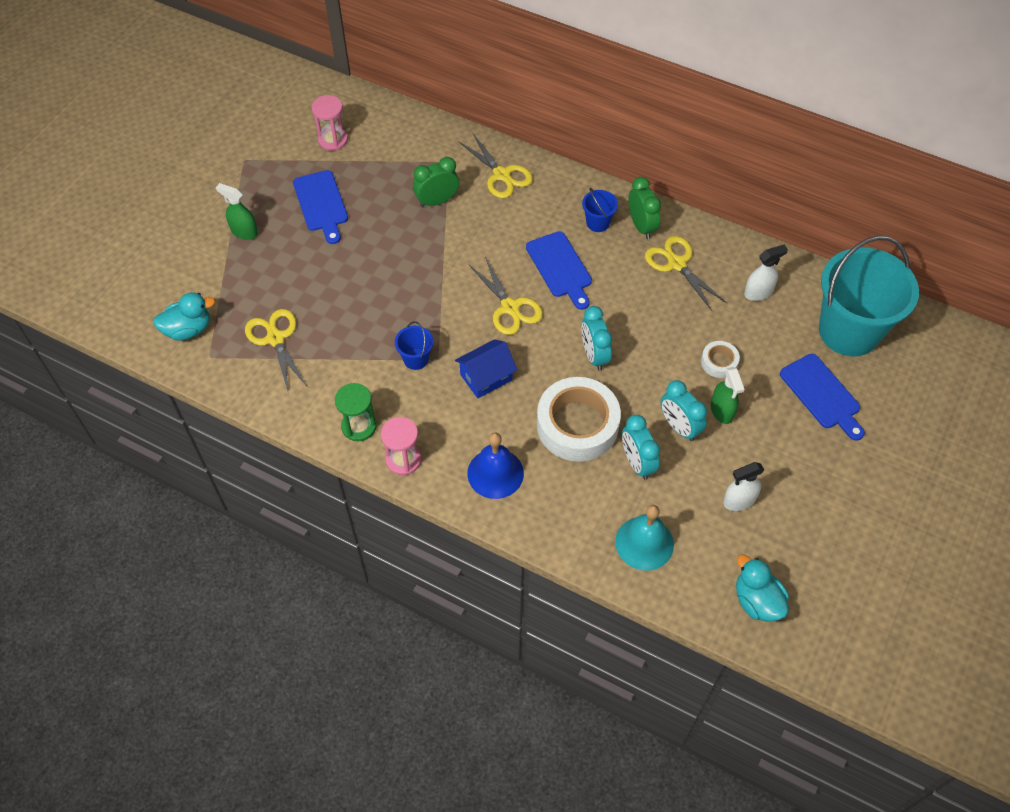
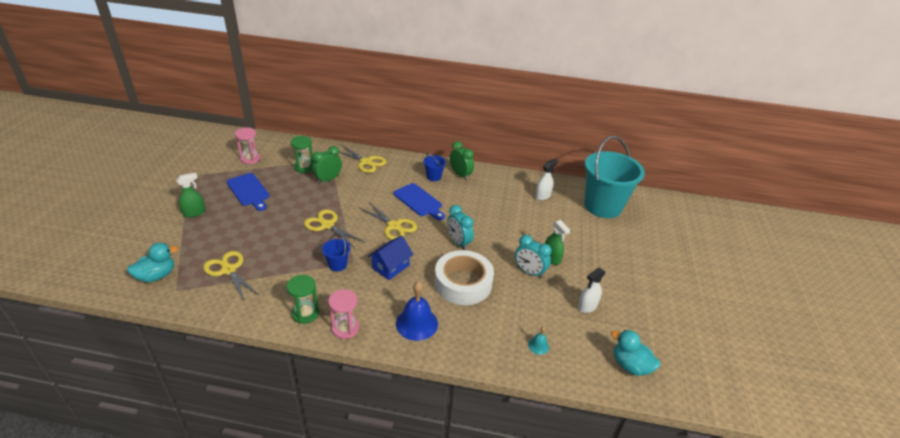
camera: 20 degrees left, 20 degrees down
(244, 232) = (194, 213): green spray bottle -> green spray bottle turned 135 degrees clockwise
(407, 170) = (304, 167): none -> green hourglass
(637, 463) = (511, 297): turquoise clock -> none
(644, 543) = (538, 345): turquoise bell -> turquoise bell, size x0.49
(677, 264) = (489, 189): yellow scissors -> yellow scissors (327, 225)
(719, 362) = (537, 233): white tape -> none
(822, 394) = (605, 239): blue cutting board -> none

